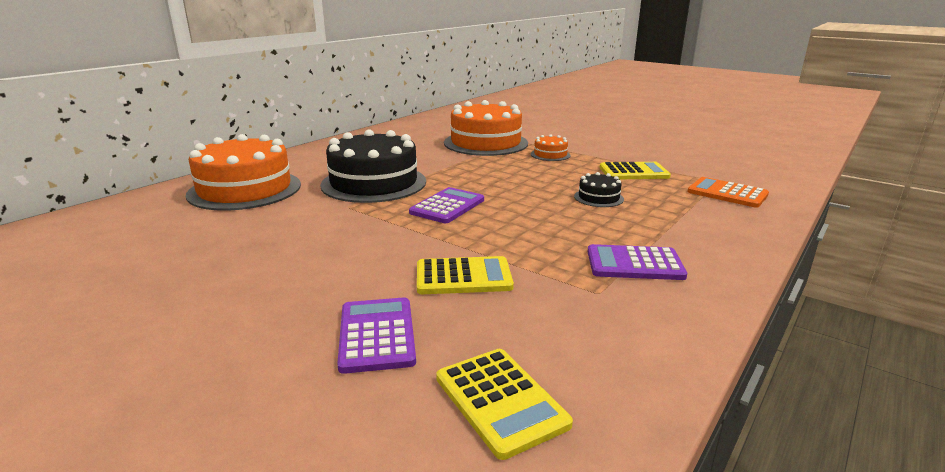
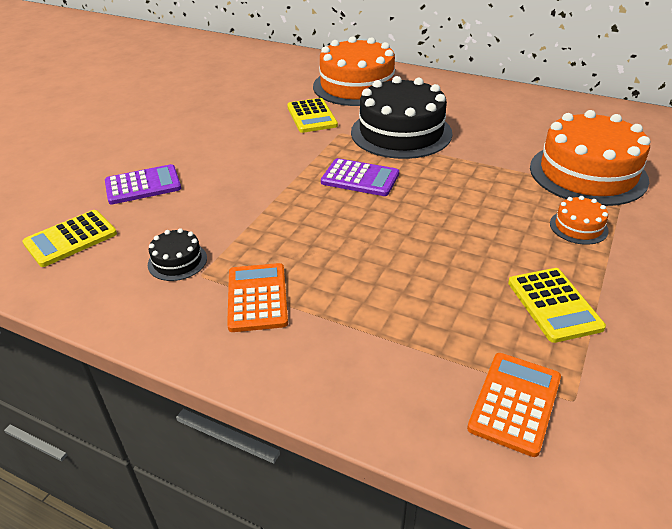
camera: 80 degrees right, 15 degrees up
(463, 277) = (221, 206): yellow calculator -> yellow calculator (312, 116)
(598, 198) = (431, 272): black cake -> black cake (177, 261)
(634, 264) = (257, 297): purple calculator -> orange calculator

